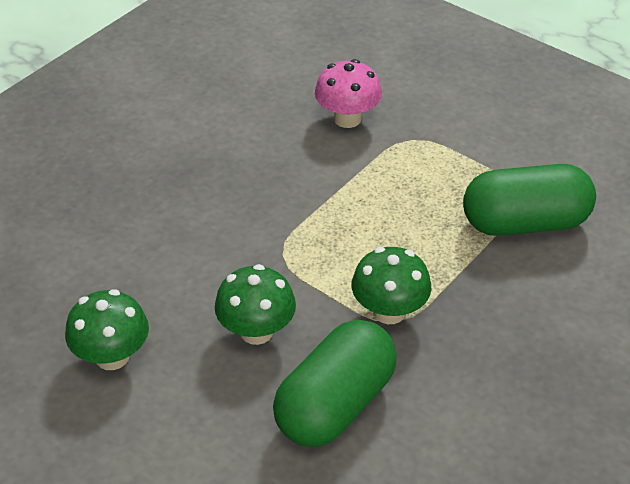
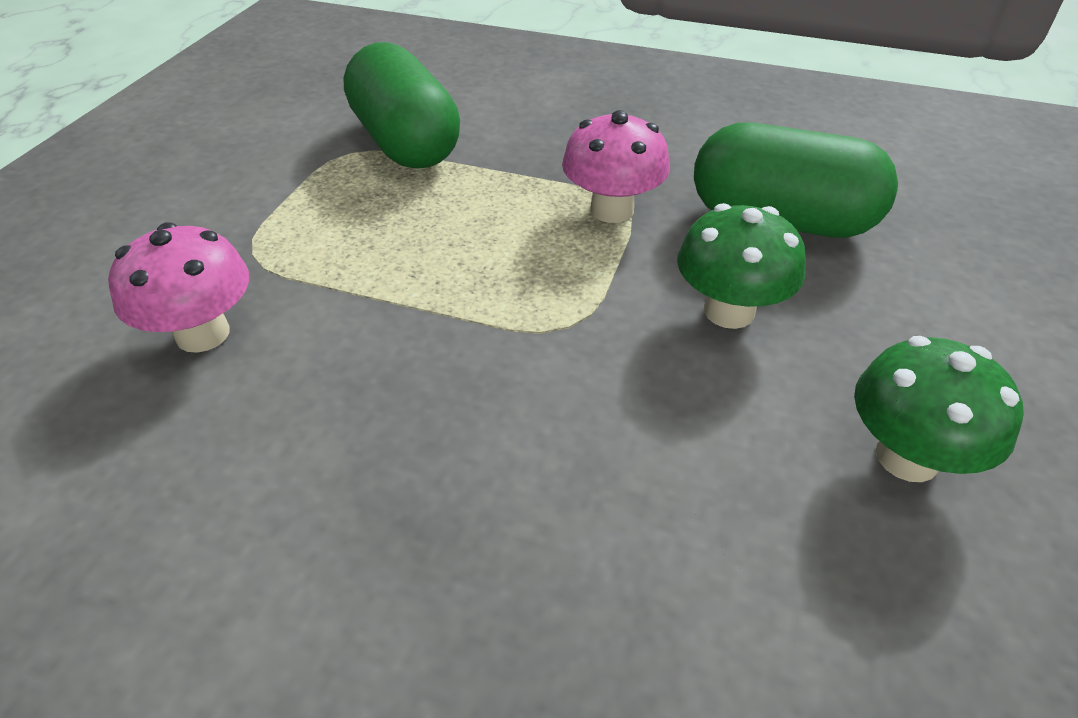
camera: 110 degrees left, 0 degrees up
(389, 311) = (612, 210): green mushroom -> pink mushroom

